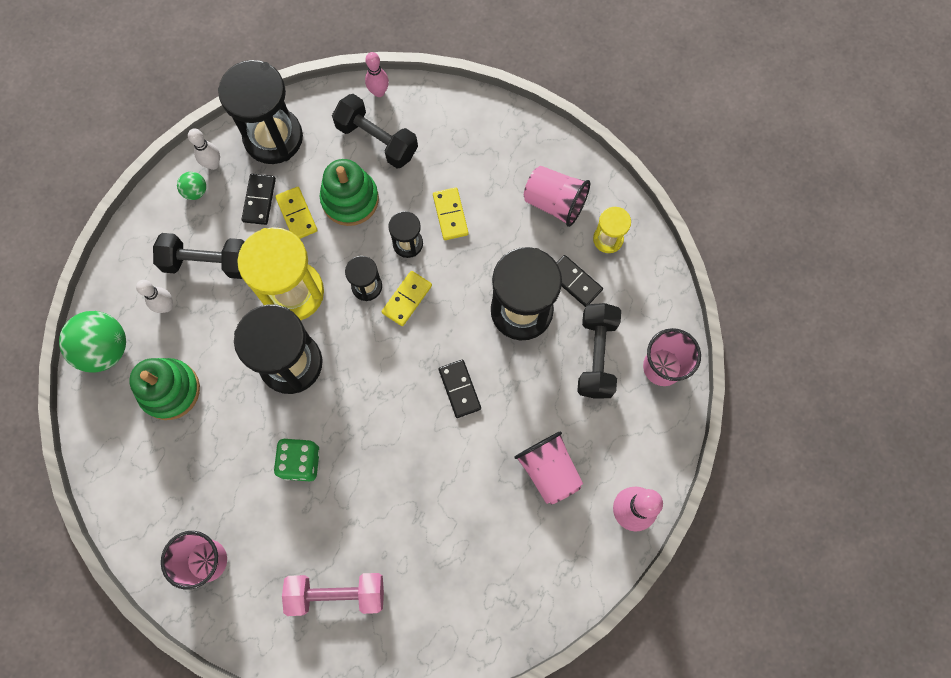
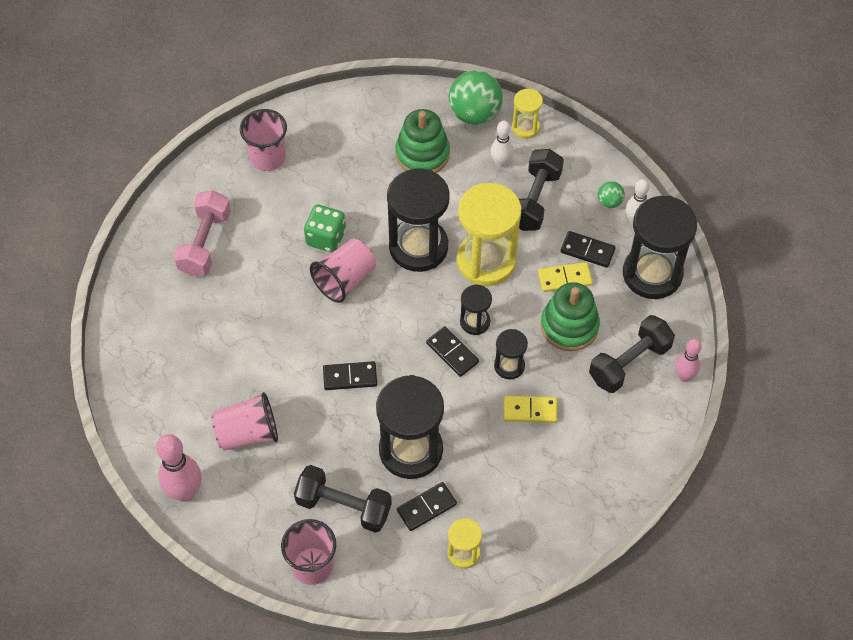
camera: 105 degrees right, 15 degrees down
(114, 292) = (525, 127): none -> yellow hourglass
(407, 299) = (452, 353): yellow domino -> black domino
(554, 202) = (518, 512): pink cup -> pink cup (345, 280)

